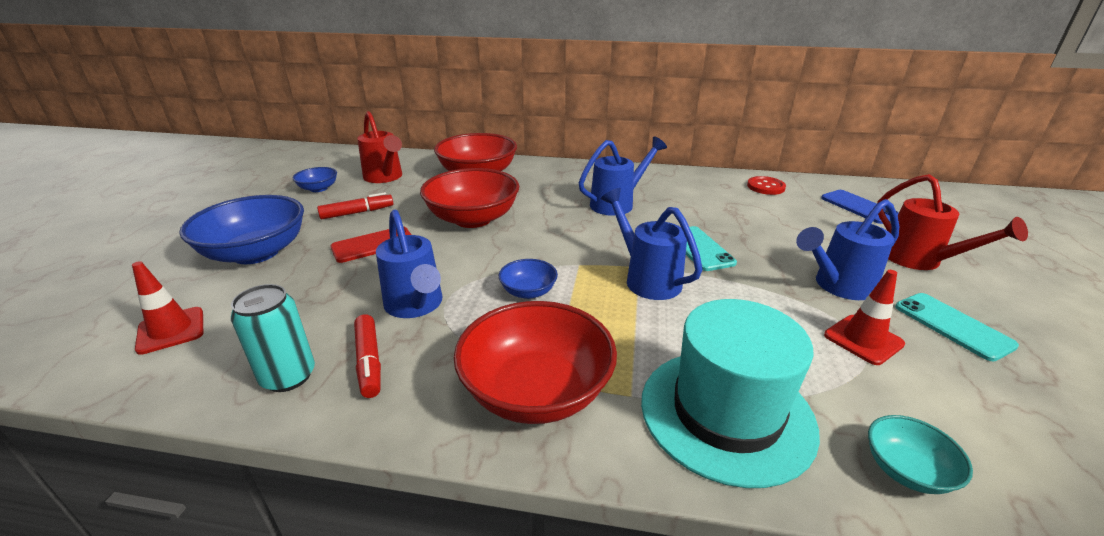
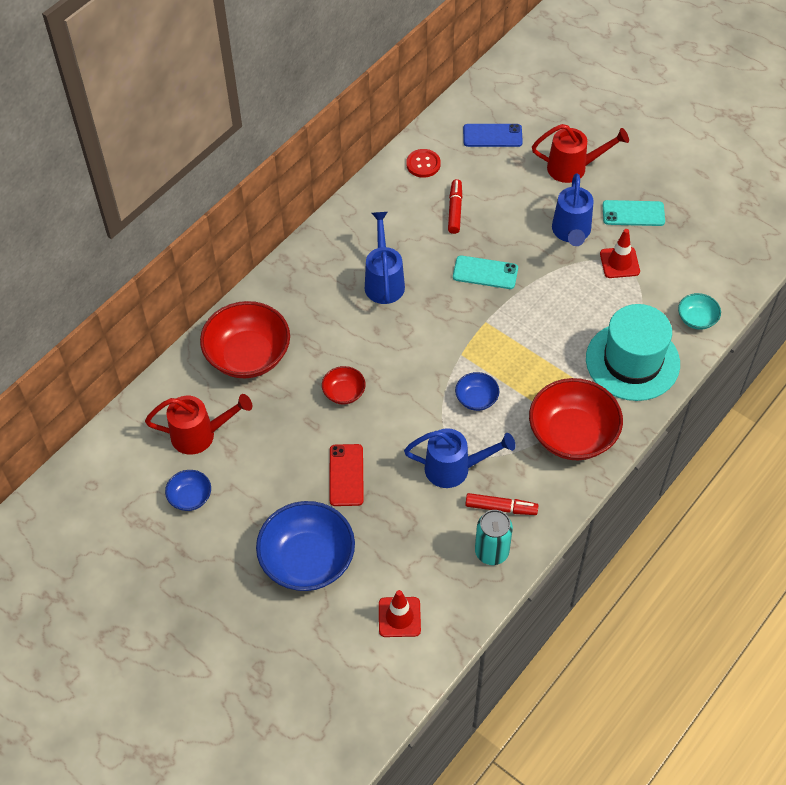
camera: 60 degrees left, 25 degrees up
(357, 213) = (273, 474): red marker -> red marker (455, 210)
(473, 219) = (344, 393): red bowl -> red bowl, size x0.48
(647, 279) = (502, 325): blue watering can -> none

